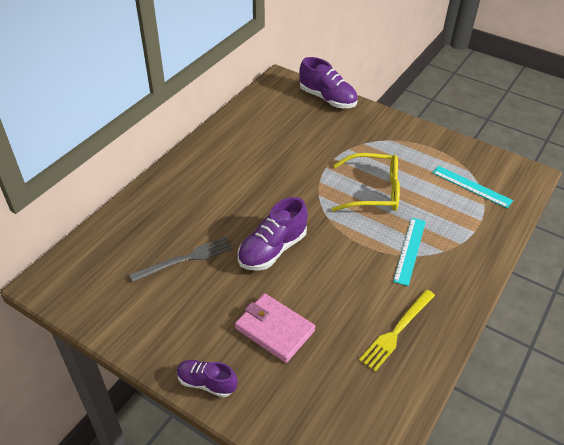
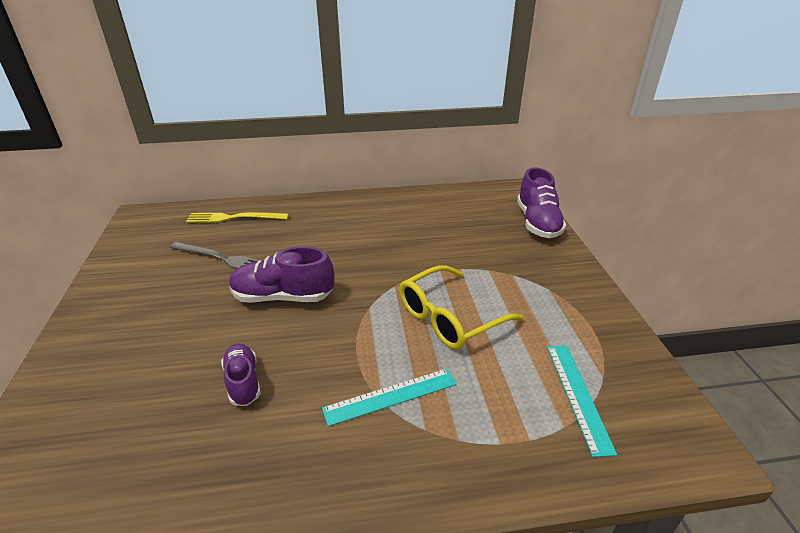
camera: 50 degrees right, 10 degrees down
(206, 383) = (70, 346): purple shoe -> purple shoe (243, 382)
(274, 330) = (171, 353): pink wallet -> none
(373, 191) = (450, 318): yellow glasses -> yellow glasses turned 90 degrees clockwise
(397, 331) = (240, 455): yellow fork -> yellow fork (234, 218)

